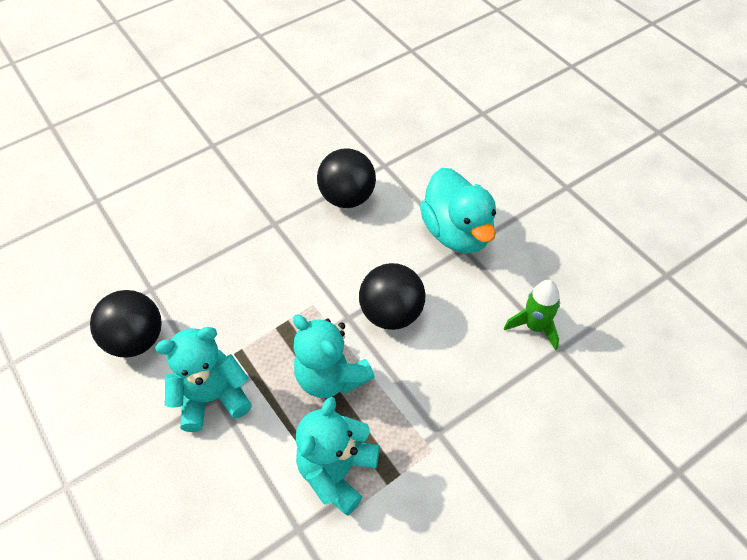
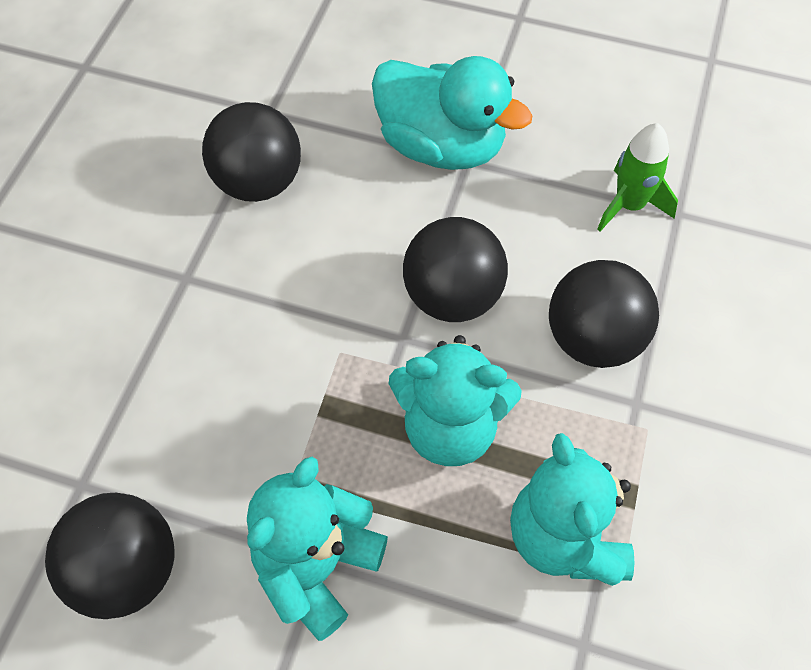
camera: 40 degrees left, 5 degrees up
(446, 384) = (593, 339): none -> black ball

